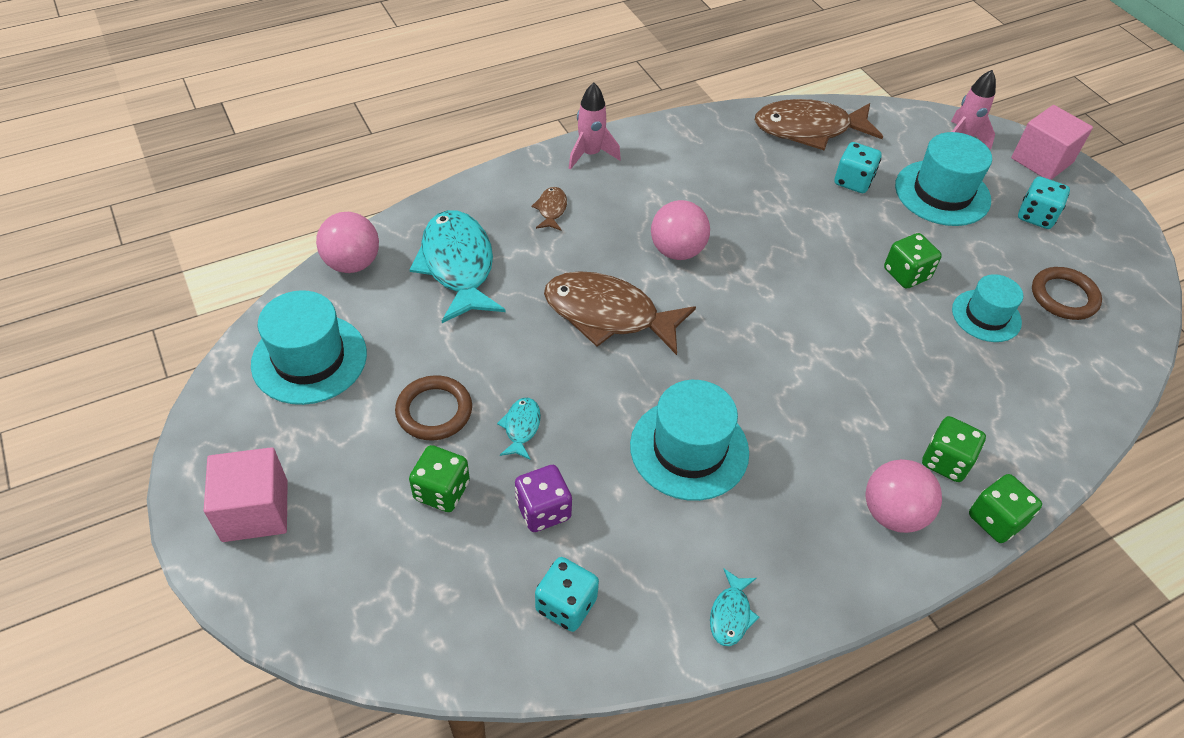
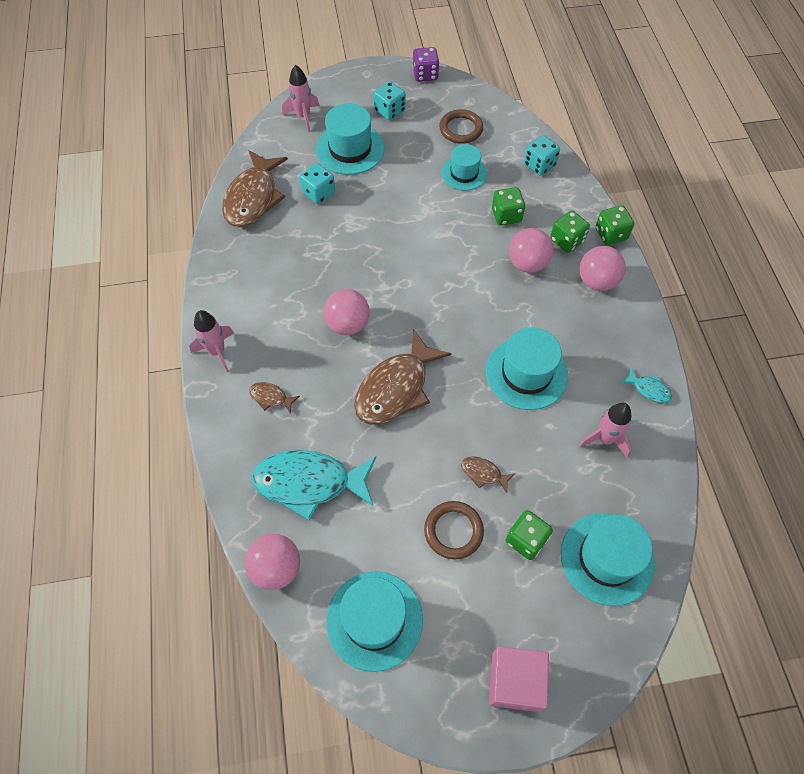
camera: 70 degrees left, 10 degrees up
(438, 593) = (607, 558): none -> turquoise hat
(521, 427) = (483, 473): turquoise fish -> brown fish
(543, 510) = (555, 476): purple dice -> purple dice (425, 75)
(566, 605) = (628, 480): turquoise dice -> turquoise dice (539, 165)
(622, 563) = (604, 439): none -> pink rocket
(873, 418) = (527, 264): none -> pink ball
(906, 274) = (416, 199): green dice -> green dice (506, 215)
(1041, 160) = (341, 85): pink cube -> none

